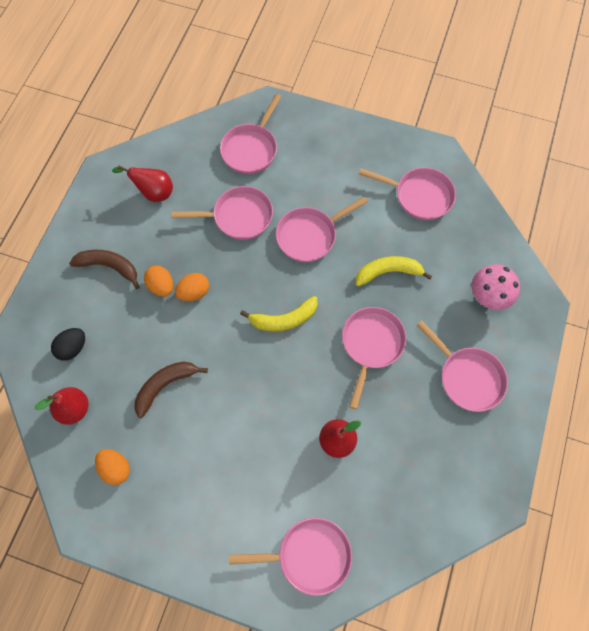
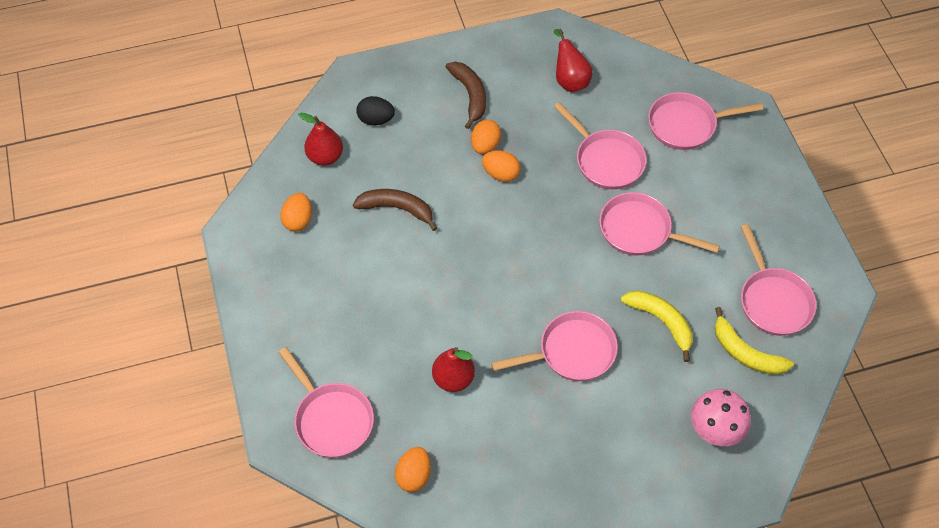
camera: 55 degrees right, 10 degrees down
(284, 319) = (535, 262): yellow banana -> yellow banana (745, 352)
(395, 522) = (414, 475): none -> orange egg
(467, 377) = (610, 460): pink pan -> none

